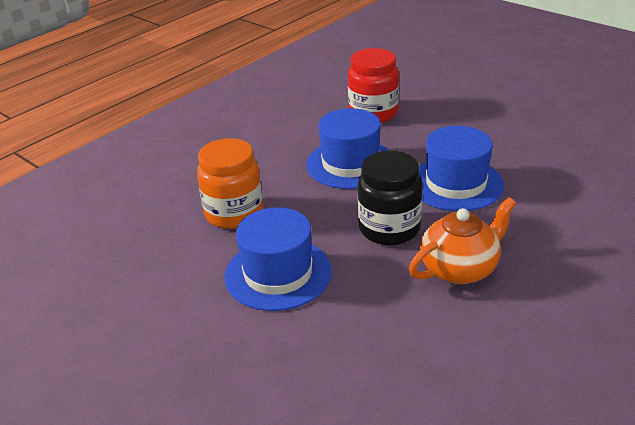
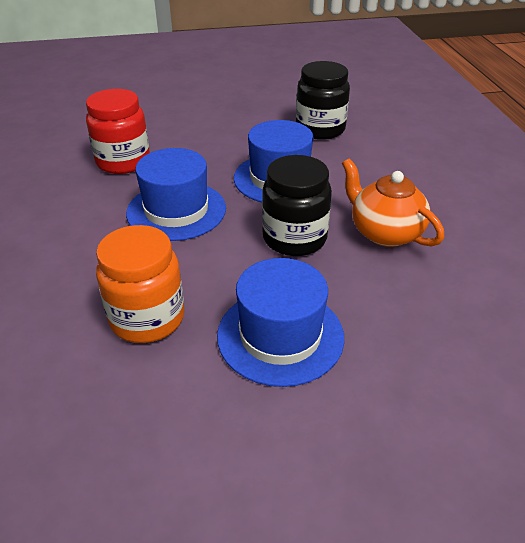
camera: 55 degrees left, 5 degrees up
(460, 269) = (385, 232): orange teapot -> orange teapot turned 45 degrees counterclockwise
(564, 166) = (320, 129): none -> black jar

